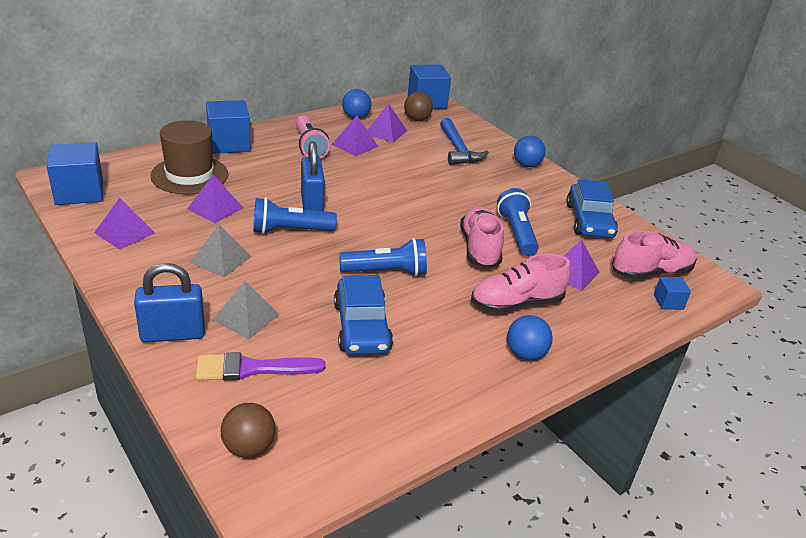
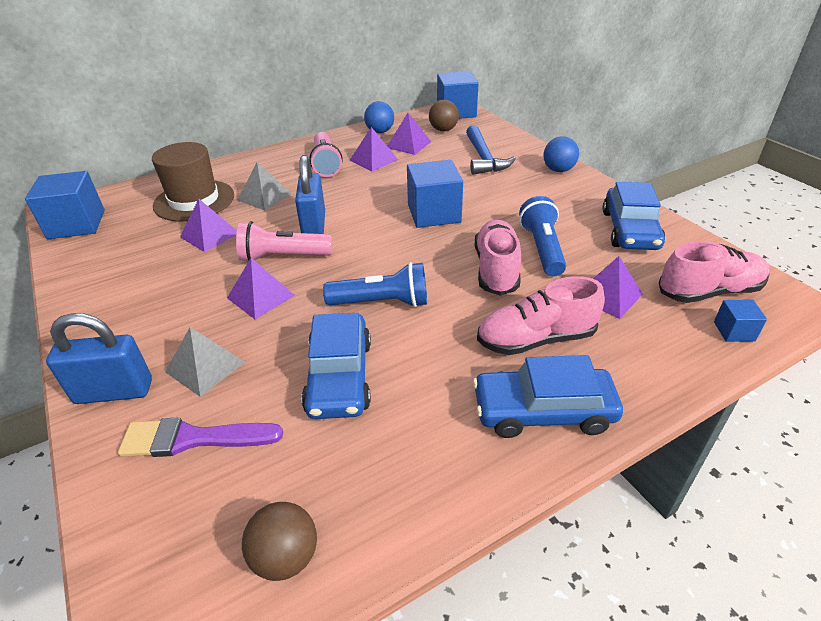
camera: 10 degrees right, 5 degrees up
(124, 232) = (106, 267): purple pyramid -> purple pyramid (261, 296)
(221, 259) = (198, 294): grey pyramid -> grey pyramid (264, 197)
(229, 144) = (244, 166): blue cube -> blue cube (434, 213)
(249, 447) = (154, 563): brown ball -> brown ball (285, 557)
(290, 230) = (283, 257): blue flashlight -> pink flashlight
(525, 354) = (543, 411): blue ball -> blue car

